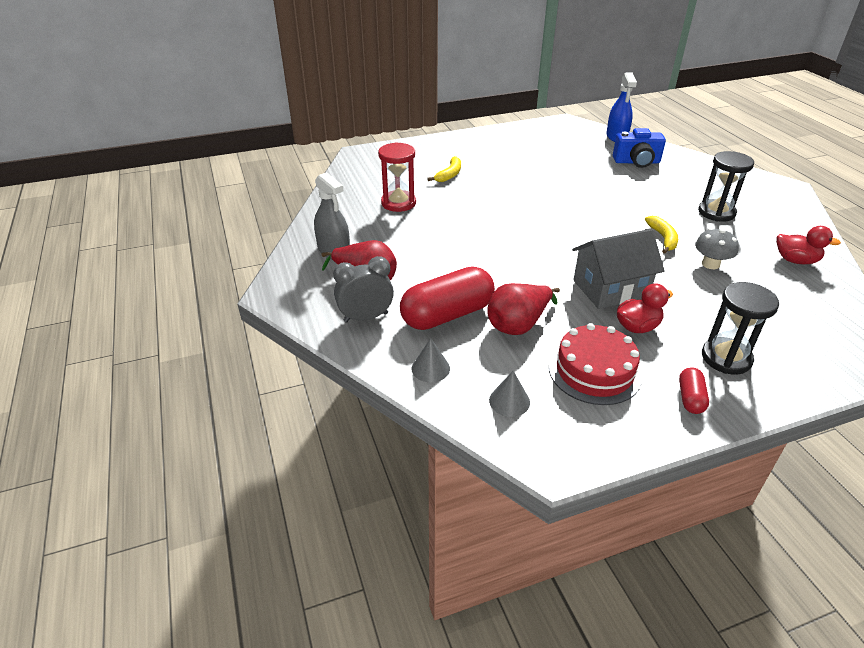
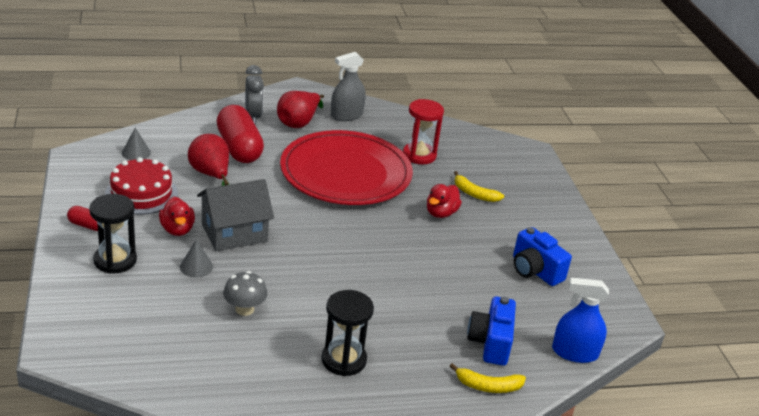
camera: 95 degrees right, 5 degrees down
(430, 368) = (185, 131): grey cone -> grey cone (196, 266)
(457, 239) = (346, 173): none -> red plate
(539, 149) = (534, 270): none -> blue camera
(610, 289) = (234, 233): grey house -> grey house turned 75 degrees clockwise
(663, 238) = (303, 295): yellow banana -> yellow banana (488, 386)
(795, 260) = (224, 377): red duck -> red duck (441, 213)

